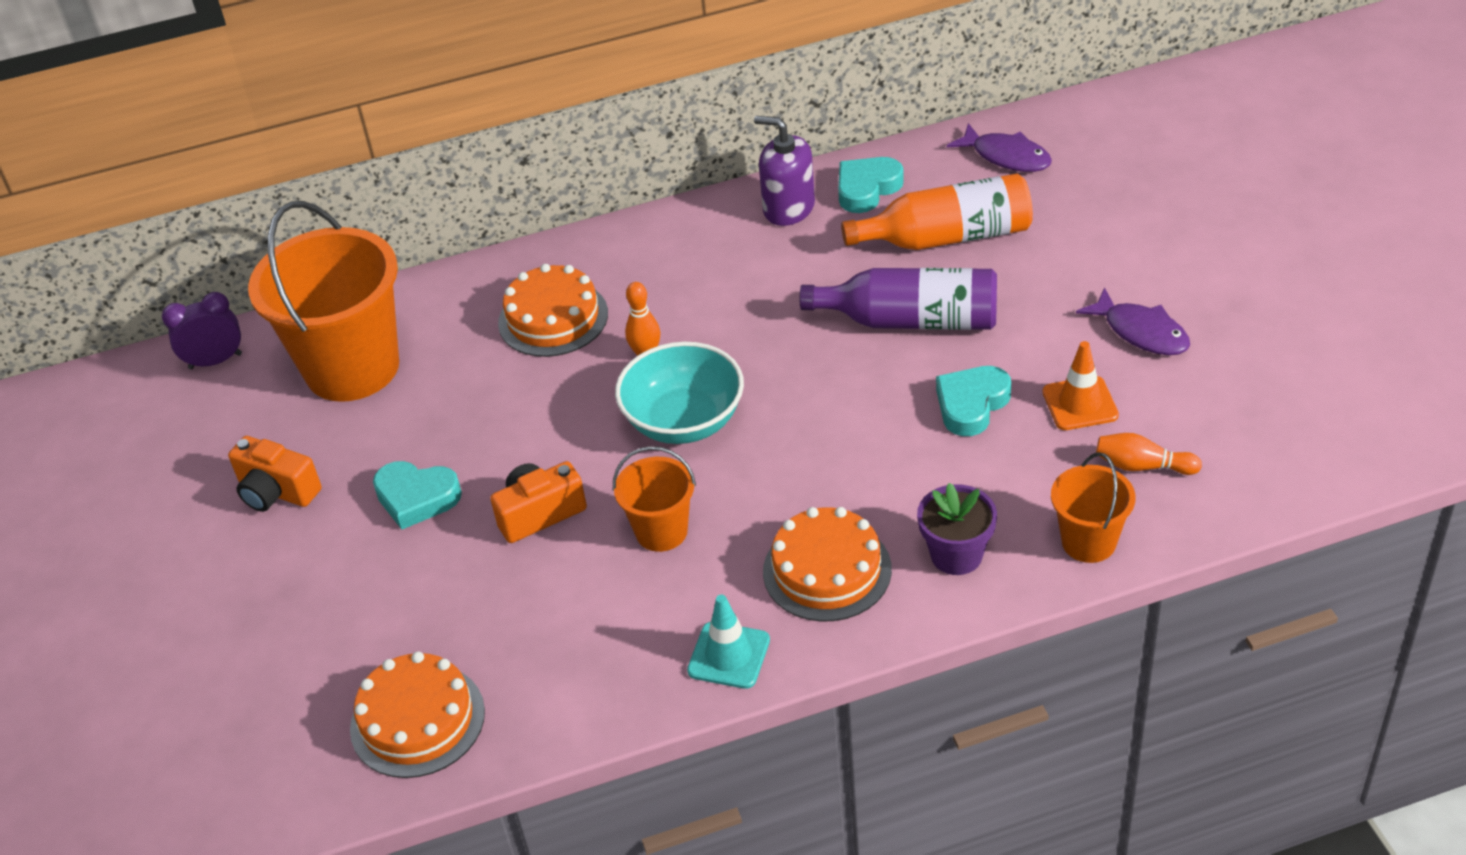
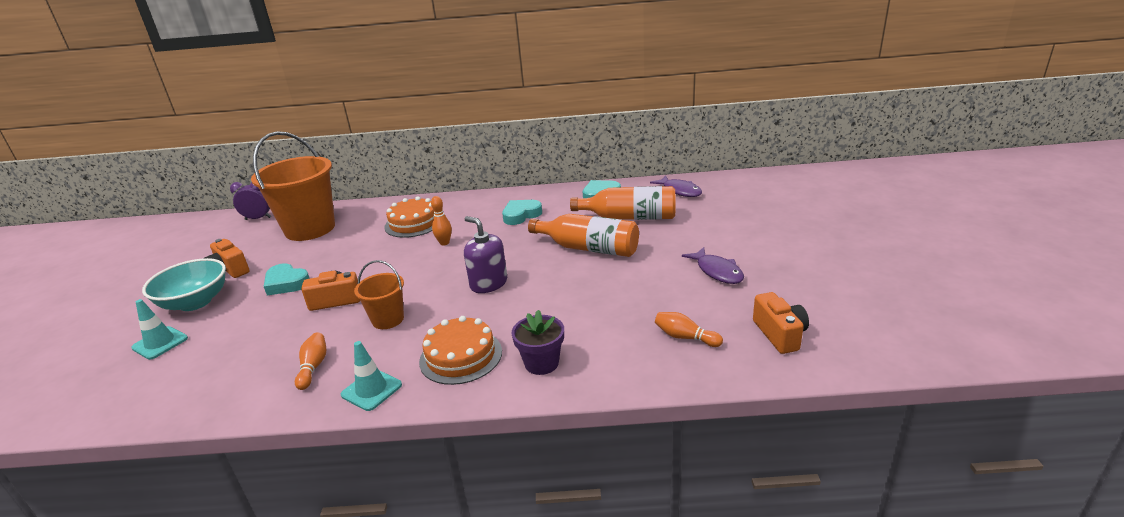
camera: 15 degrees right, 15 degrees down
(293, 660) = (160, 343): none -> turquoise traffic cone
(417, 720) = (184, 386): orange cake -> none
(605, 641) = (313, 367): none -> orange bowling pin
(684, 421) = (440, 273): turquoise bowl -> turquoise bowl (195, 302)
(788, 208) = (557, 197): purple soap dispenser -> purple soap dispenser (488, 283)
(911, 320) = (588, 248): purple bottle -> orange bottle
(971, 404) = (598, 290): turquoise heart -> turquoise heart (521, 215)
(1080, 404) = (662, 299): orange traffic cone -> none
(1088, 542) = (628, 372): orange bucket -> none
(1271, 433) = (780, 334): none -> orange camera

